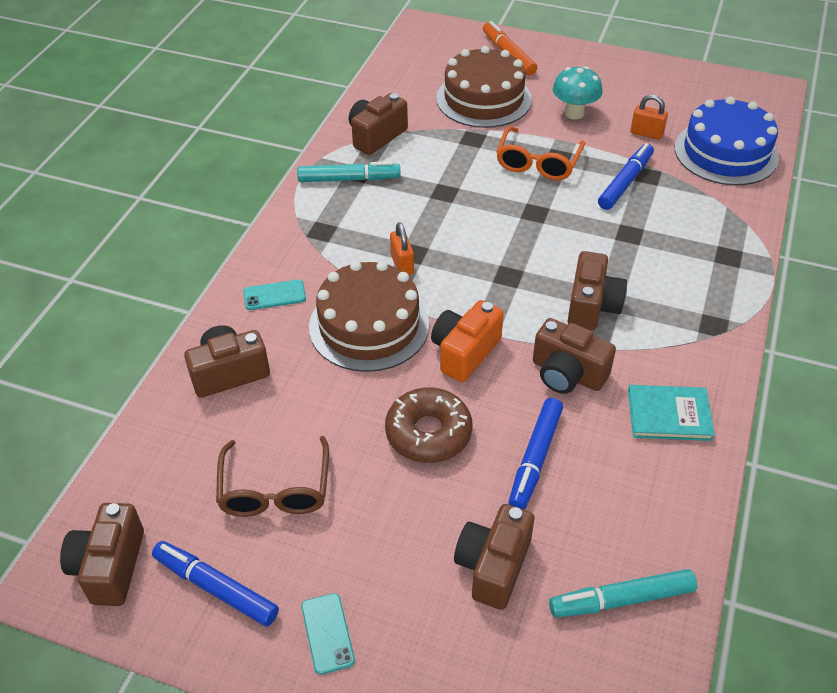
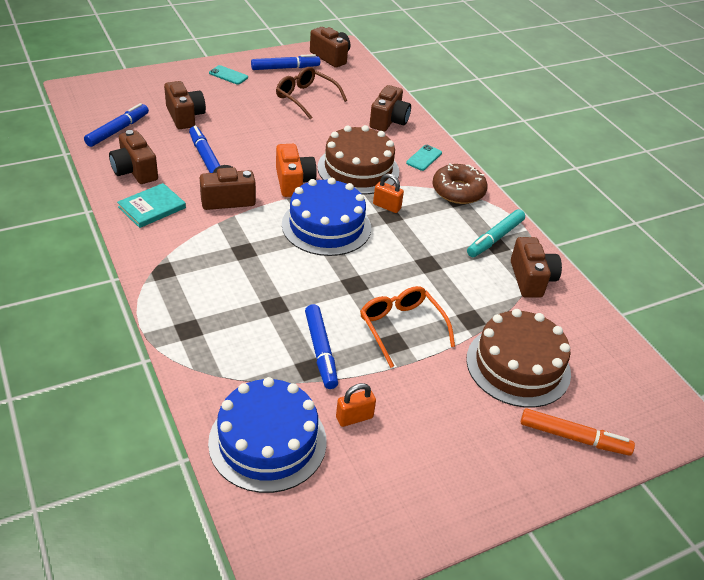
camera: 130 degrees right, 5 degrees down
(428, 433) = (268, 143): brown donut -> brown donut (458, 191)
(492, 279) = (326, 226): none -> blue cake
(574, 113) = (435, 400): turquoise mushroom -> none
(592, 306) = (250, 242): brown camera -> brown camera (135, 171)
(621, 600) = (118, 130): turquoise marker -> blue marker

